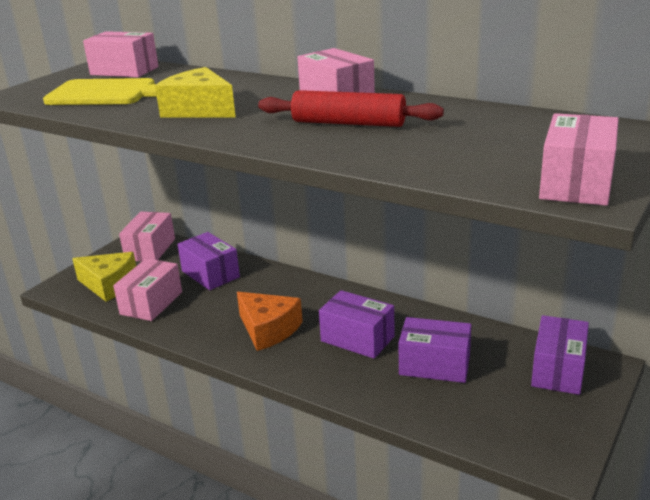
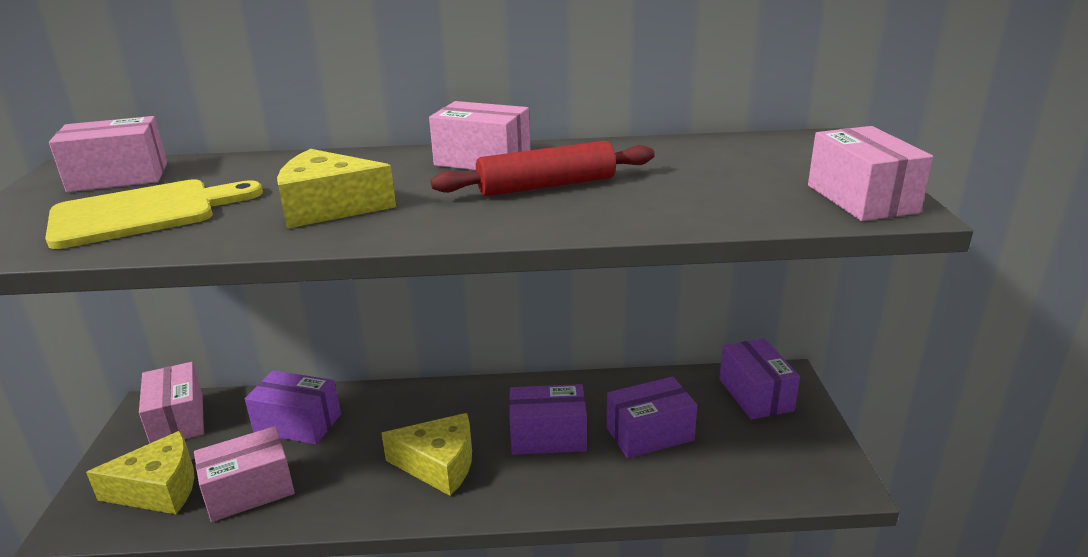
camera: 35 degrees left, 0 degrees up
(151, 303) = (249, 490): pink box -> pink box turned 75 degrees clockwise
(268, 330) = (439, 465): orange cheese -> yellow cheese

